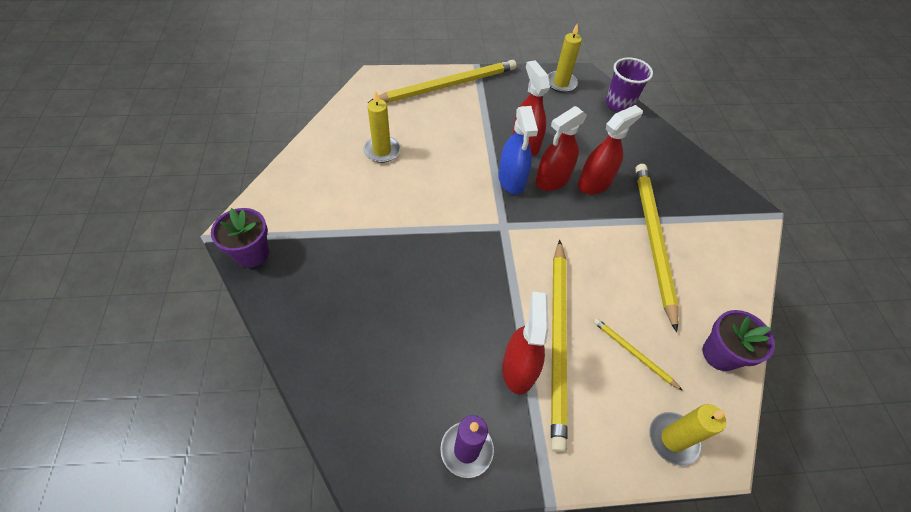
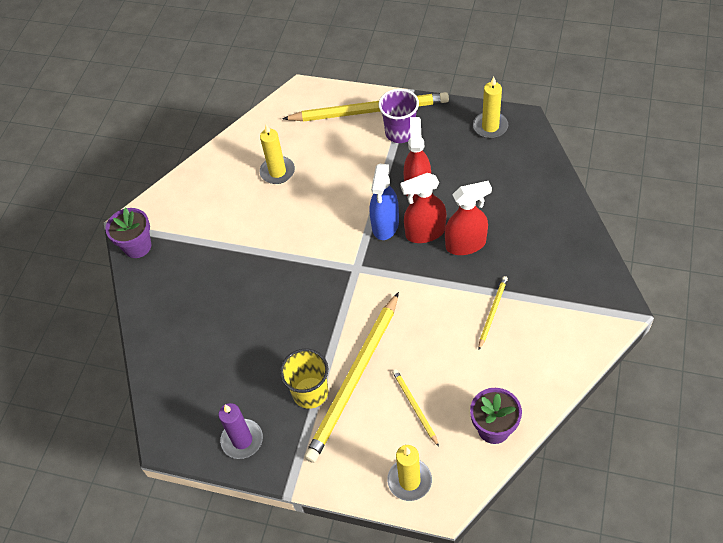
camera: 30 degrees right, 0 degrees up
(518, 368) = (310, 392): red spray bottle -> yellow cup
(619, 104) = (542, 161): purple cup -> purple cup (400, 132)
(653, 239) = (492, 312): yellow pencil -> yellow pencil, size x0.45

